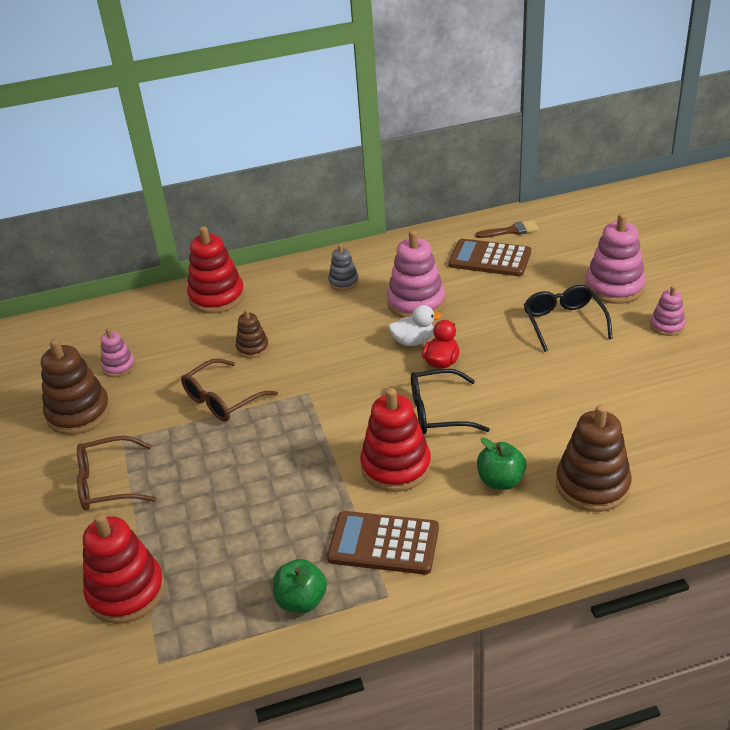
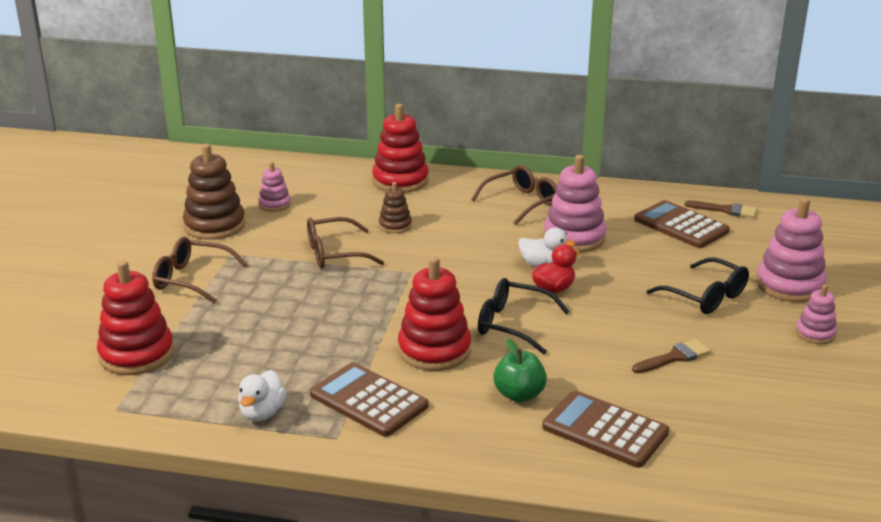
camera: 25 degrees right, 10 degrees down
(301, 600) = (262, 413): green apple -> white duck
(343, 282) = (522, 202): grey stacking toy -> brown glasses
(563, 322) = (706, 297): black glasses -> black glasses turned 120 degrees clockwise
(587, 391) = (674, 357): none -> brown brush
(592, 485) = (605, 430): brown stacking toy -> brown calculator

